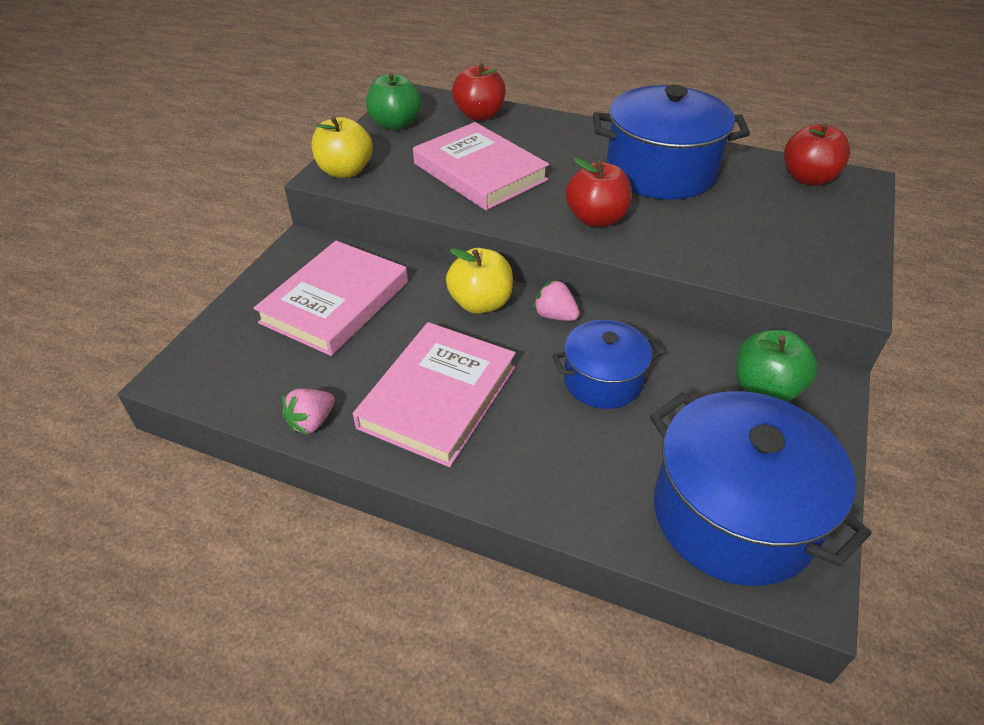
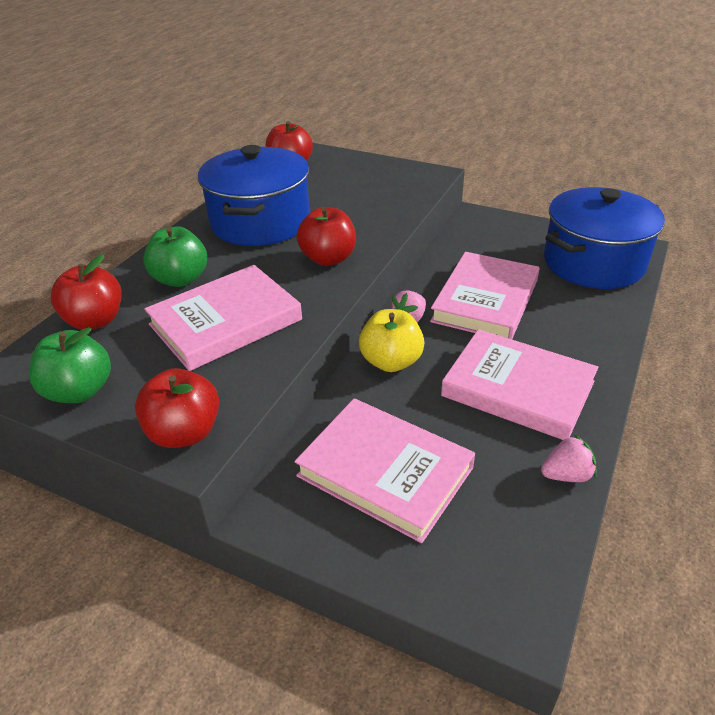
camera: 85 degrees left, 5 degrees down
(311, 422) = (566, 475): pink strawberry -> pink strawberry turned 60 degrees counterclockwise
(345, 171) = (184, 433): yellow apple -> red apple
(603, 380) = (485, 301): blue pot -> pink book
(765, 388) = (484, 237): green apple -> green apple (181, 279)

